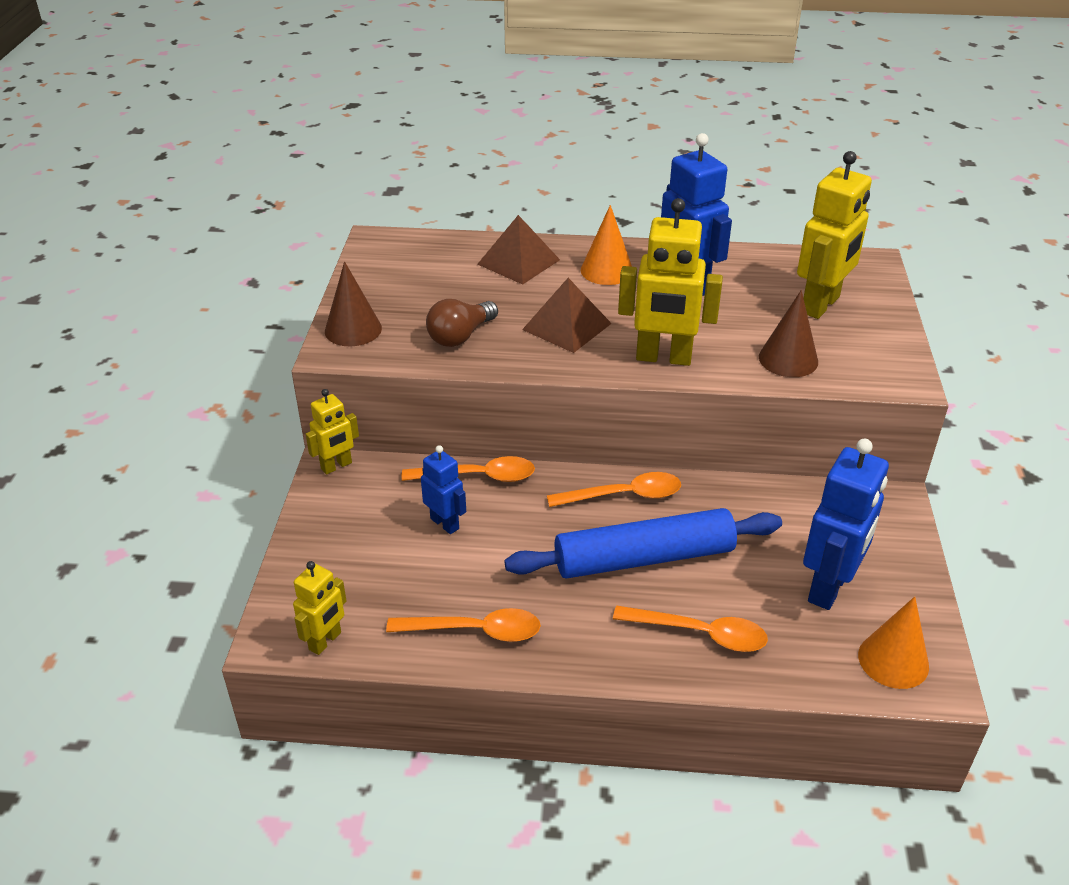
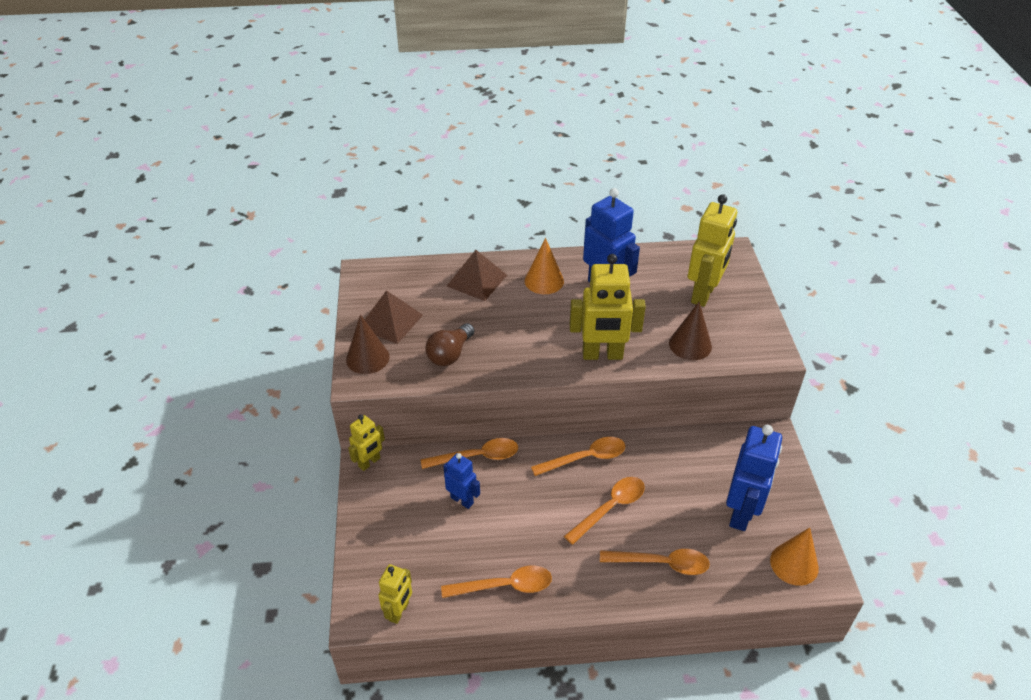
camera: 10 degrees left, 5 degrees up
(566, 326) = (526, 335): brown pyramid -> brown pyramid (390, 321)
(644, 558) = (610, 508): blue rolling pin -> orange spoon

